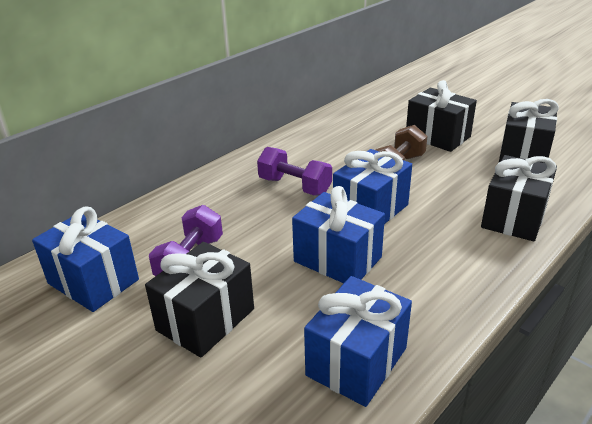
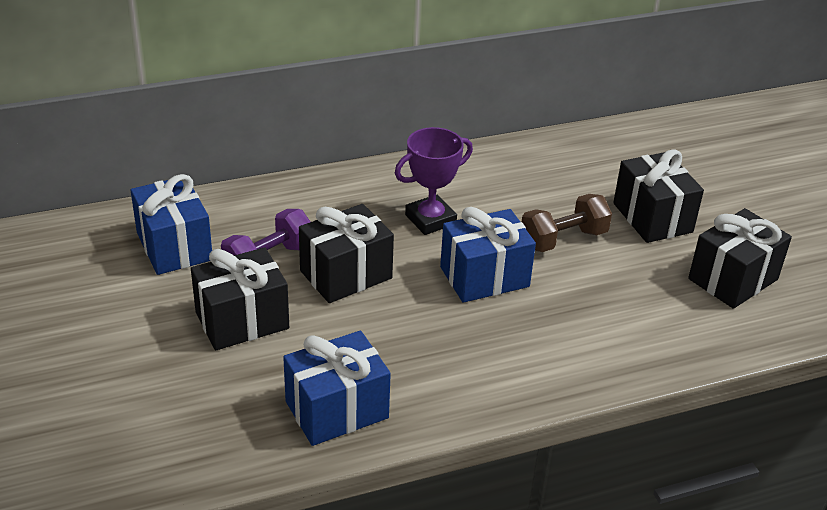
camera: 25 degrees right, 5 degrees up
(294, 186) = (430, 219): purple dumbbell -> purple trophy
(337, 259) = (403, 315): blue gift -> none
(514, 217) = (629, 346): black gift -> black gift (346, 275)

